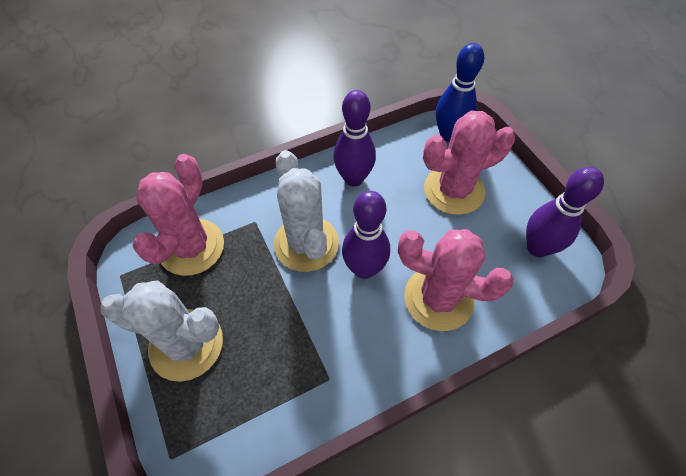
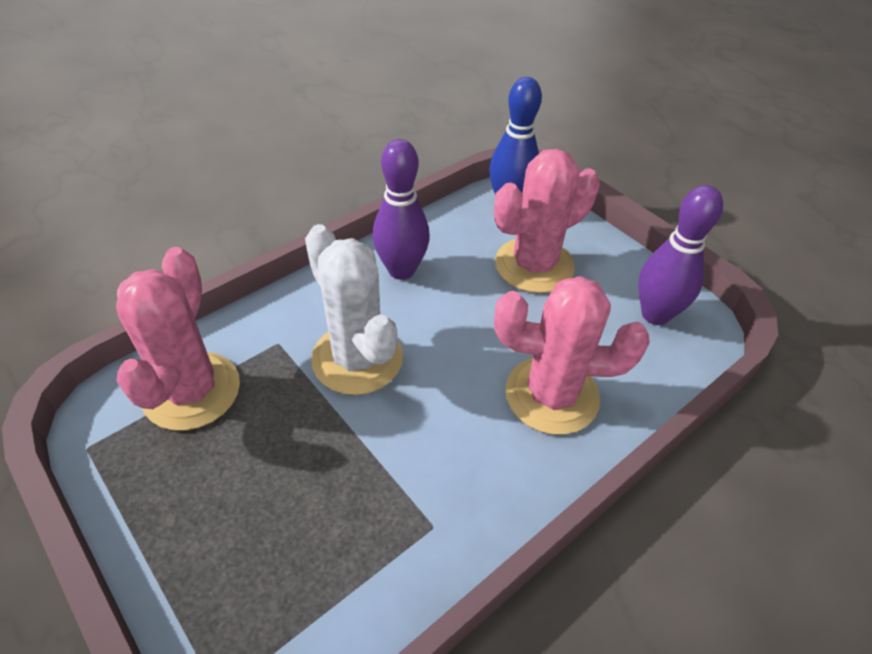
camera: 15 degrees left, 10 degrees down
(186, 344) = (211, 523): white cactus -> none
(364, 269) = (444, 376): purple bowling pin -> none

